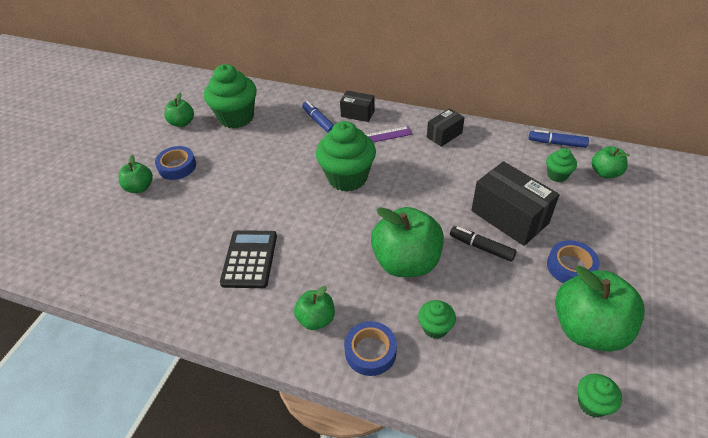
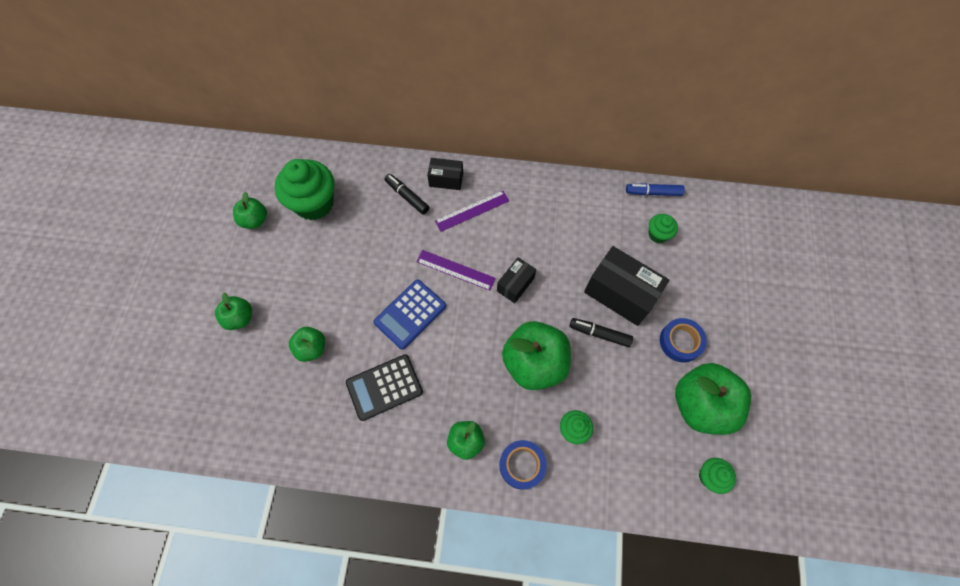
camera: 15 degrees left, 20 degrees up
(177, 166) = (271, 283): blue tape -> none
(249, 259) = (384, 387): black calculator -> black calculator turned 105 degrees counterclockwise
(294, 205) = (410, 314): none -> blue calculator
(319, 121) = (407, 196): blue marker -> black marker
(347, 177) = (455, 270): green cupcake -> purple ruler
(444, 135) = (542, 197): black box -> black box (515, 284)
(605, 173) = (701, 224): green apple -> green apple (311, 348)

